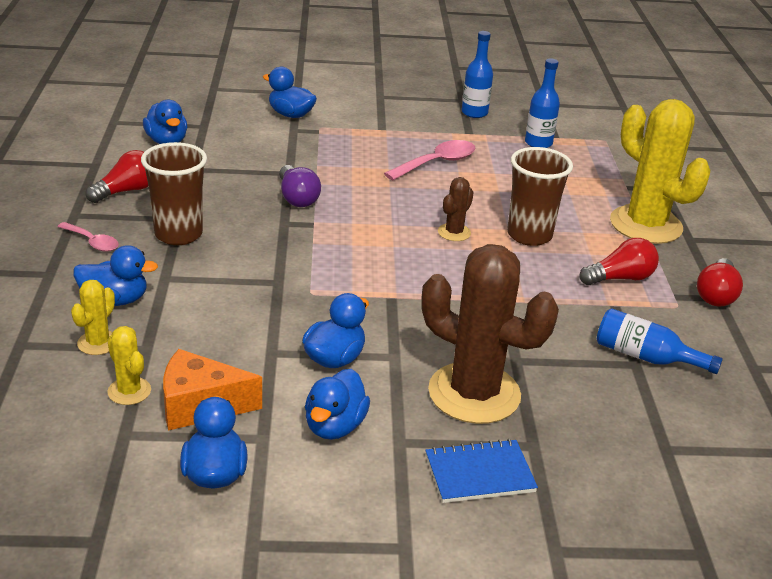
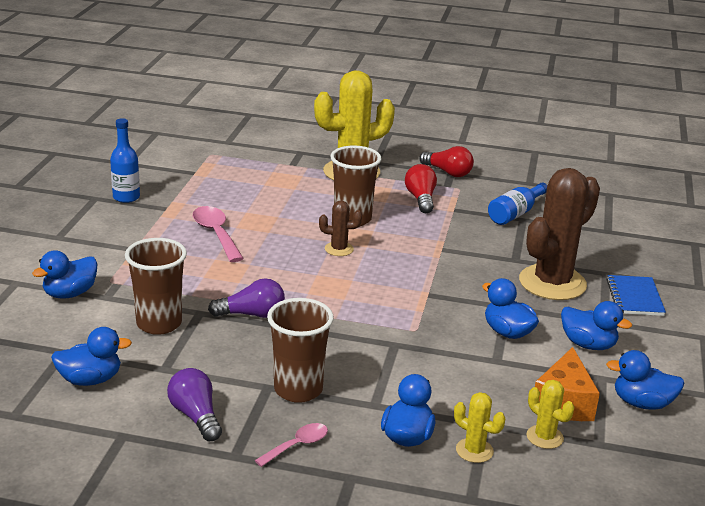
camera: 75 degrees left, 5 degrees down
(126, 191) = (196, 416): red light bulb -> purple light bulb
(129, 391) = (544, 437): yellow cactus -> yellow cactus turned 75 degrees clockwise
(261, 157) = (159, 323): none -> brown cup
(454, 232) = (339, 249): brown cactus -> brown cactus turned 45 degrees counterclockwise
(538, 143) = (202, 182): blue bottle -> none

